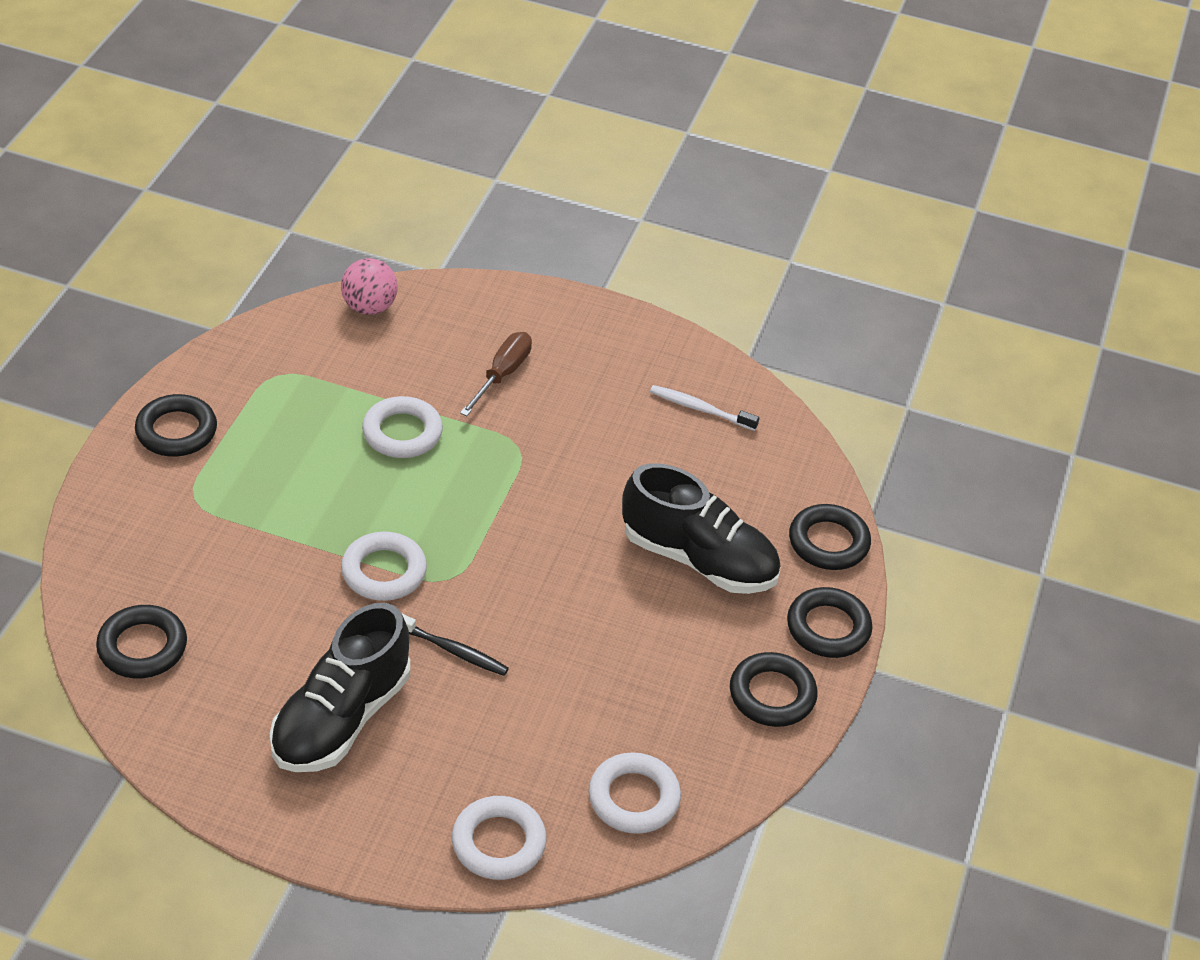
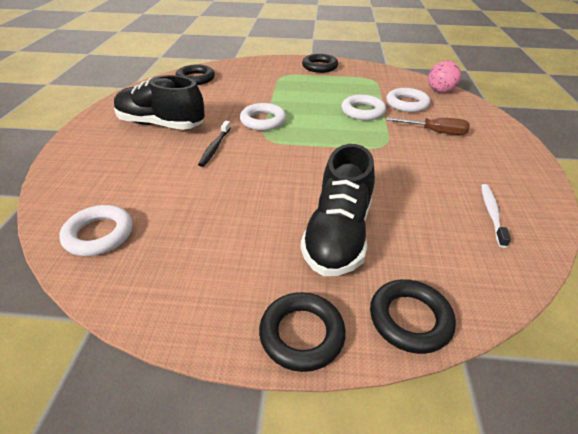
camera: 80 degrees right, 5 degrees down
(498, 843) = (69, 183): white ring -> white ring (407, 104)
(772, 694) = (209, 301): black ring -> none

